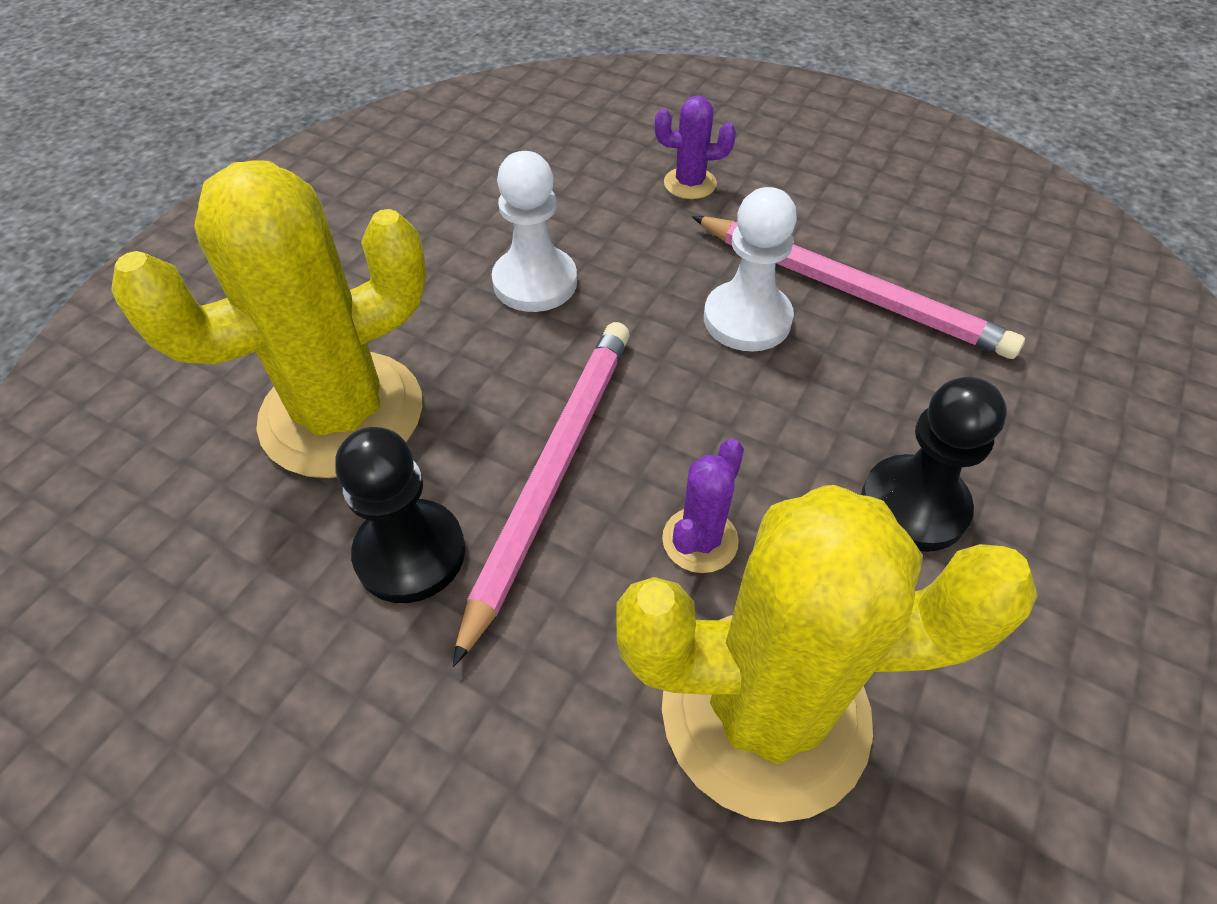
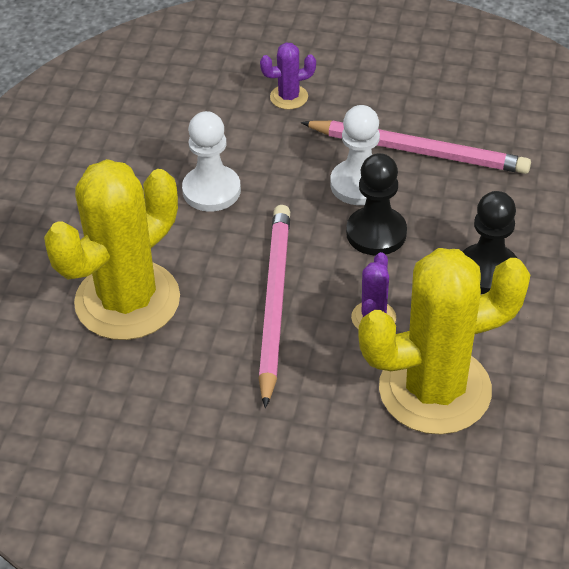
camera: 15 degrees left, 5 degrees down
(410, 553) = (211, 364): black pawn -> black pawn (376, 233)

